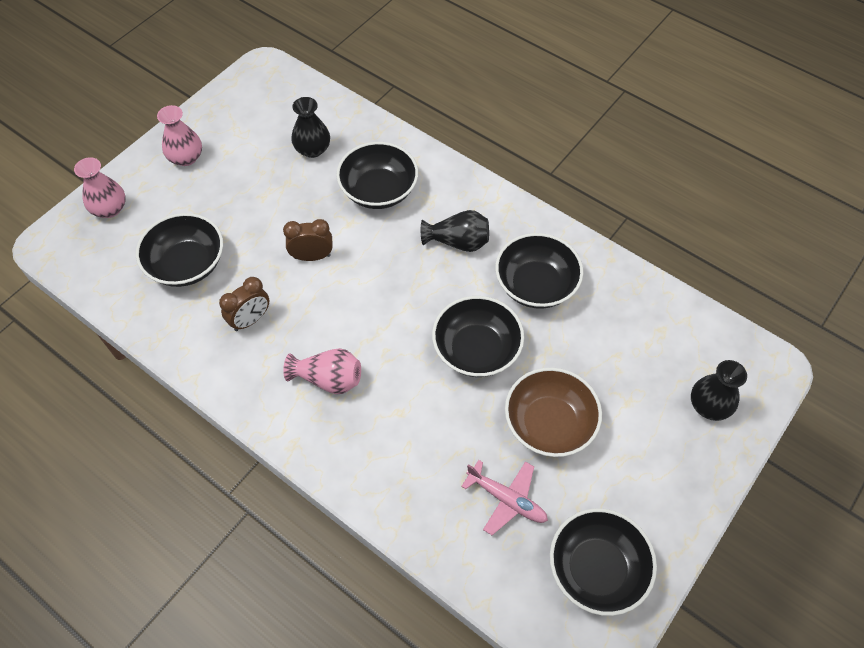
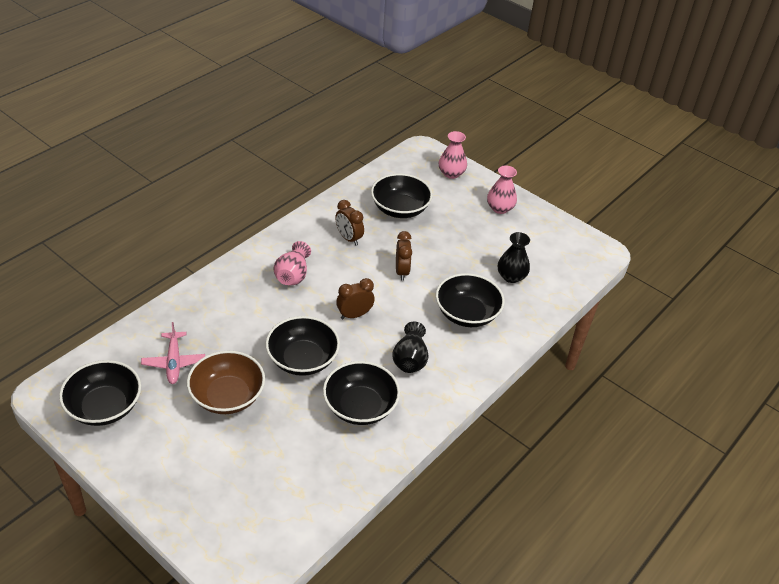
camera: 90 degrees right, 15 degrees down
(394, 302) = (354, 315): none -> brown clock
(506, 499) = (174, 362): pink plane -> pink plane turned 45 degrees counterclockwise
(709, 406) = (217, 513): black vase -> none

